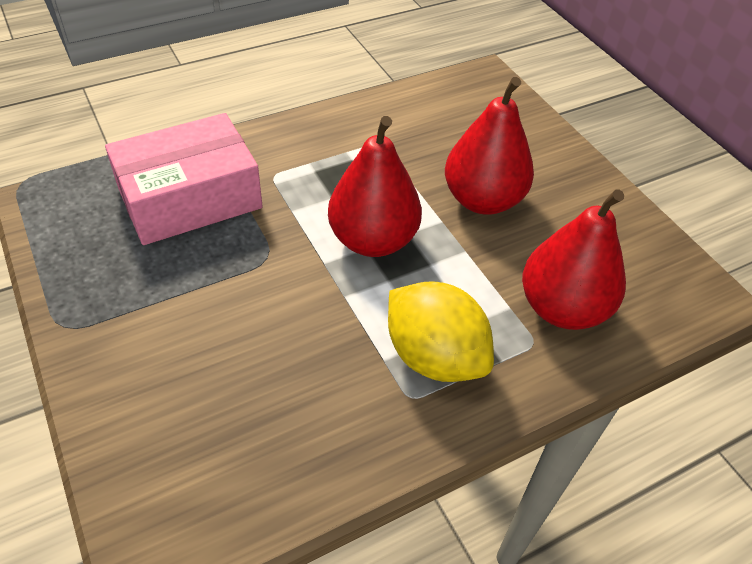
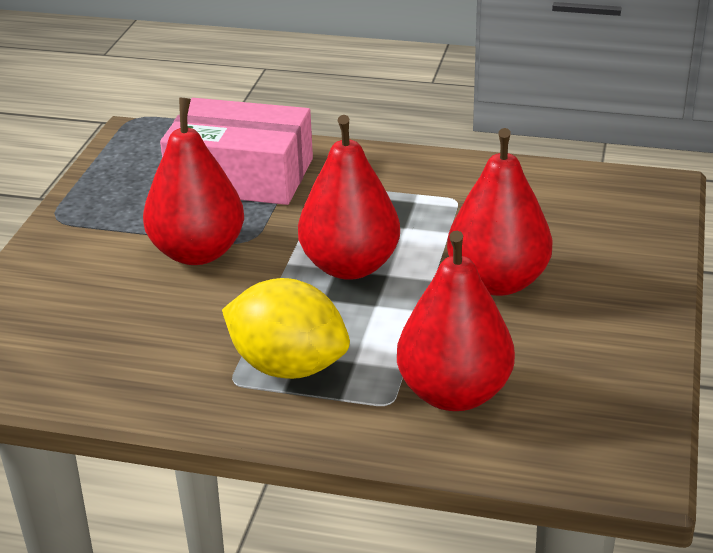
camera: 45 degrees right, 15 degrees down
(241, 291) = (198, 252): none -> red pear
(434, 357) = (288, 366): yellow lemon -> yellow lemon turned 60 degrees counterclockwise

